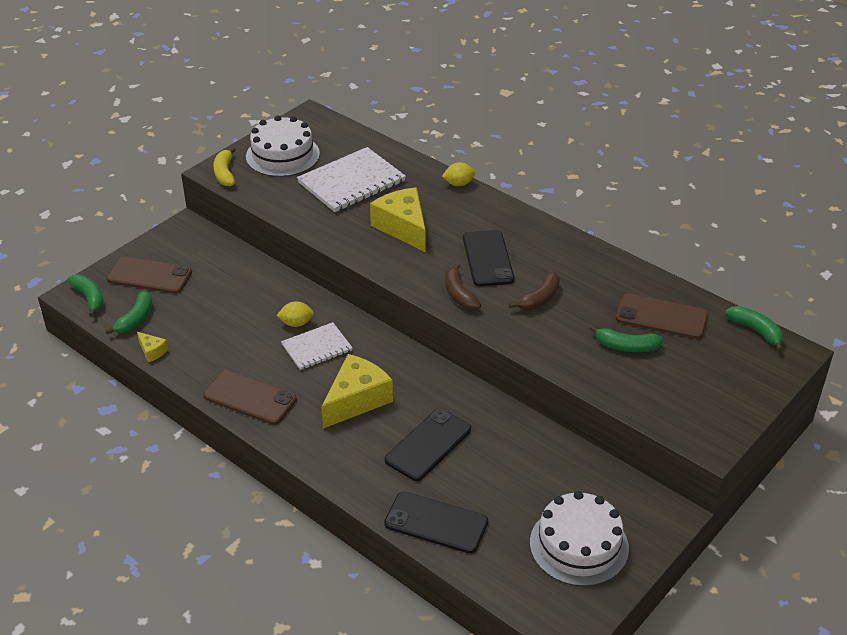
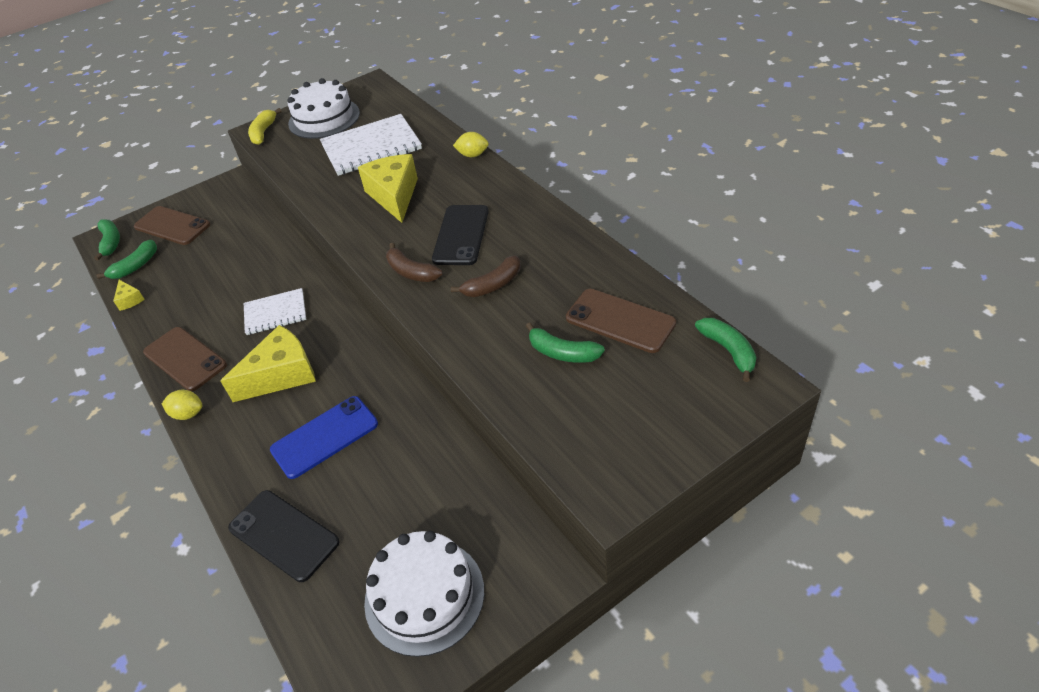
camera: 20 degrees right, 5 degrees up
(296, 323) = (271, 285): yellow lemon -> yellow lemon (188, 414)
(428, 445) = (325, 437): black phone -> blue phone
(459, 294) = (411, 272): brown banana -> brown banana turned 45 degrees counterclockwise

